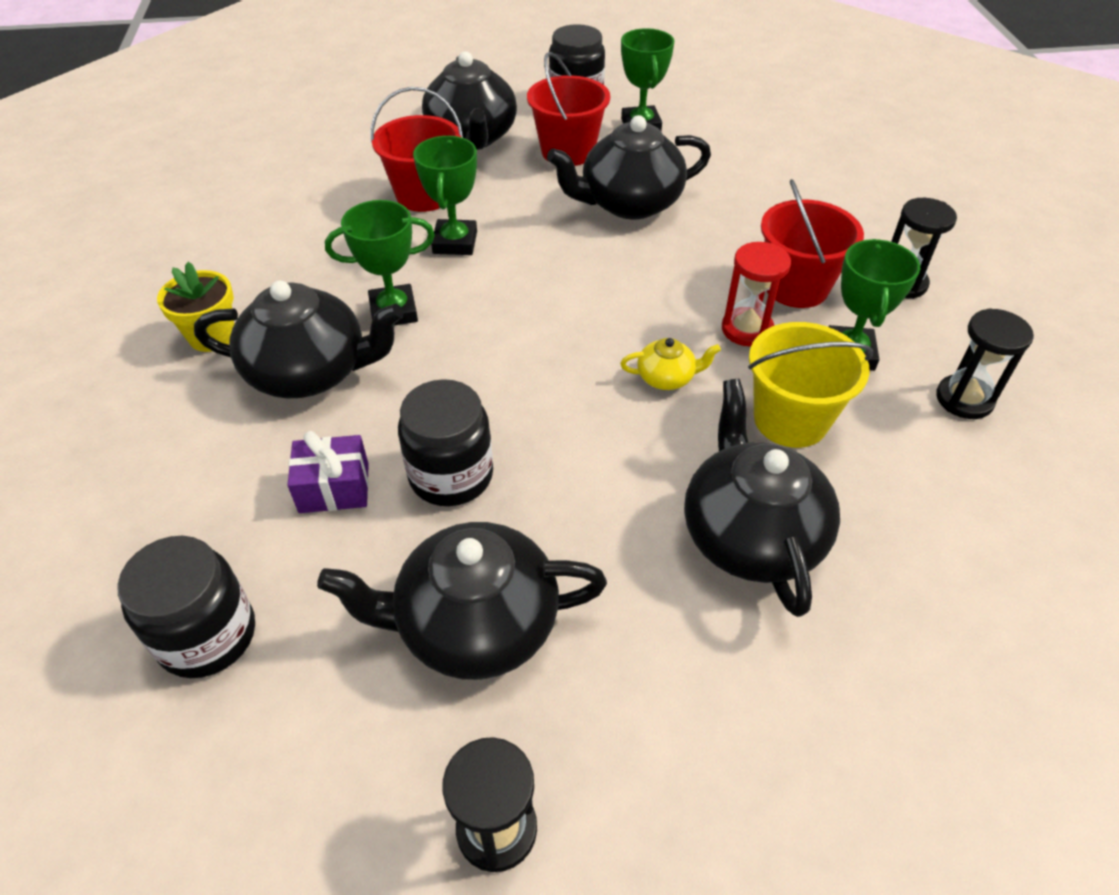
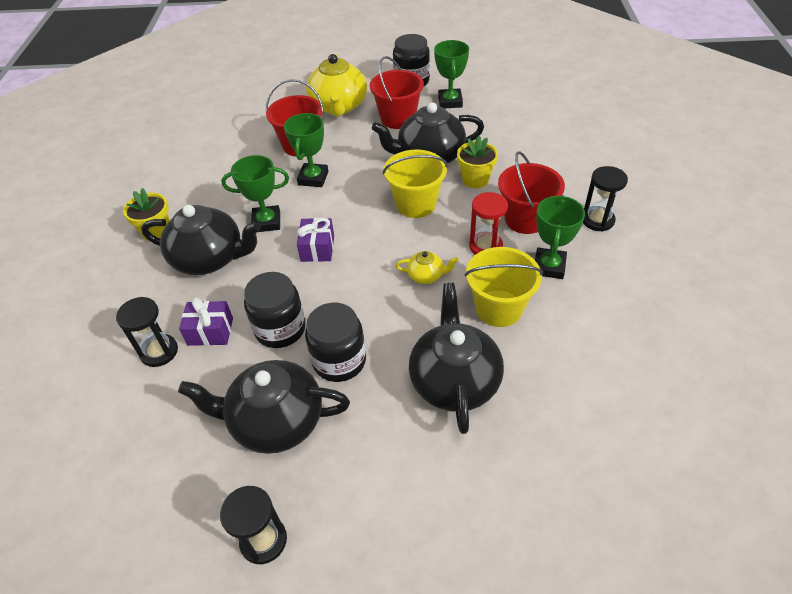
camera: 10 degrees right, 0 degrees up
(207, 635) = (124, 413): black jar -> black jar (339, 361)
(472, 137) = (339, 106): black teapot -> yellow teapot
(485, 347) = (317, 248): none -> purple gift
(625, 273) = (416, 204): none -> yellow bucket
(706, 234) = (475, 180): none -> yellow flower pot
(964, 399) = (617, 302): black hourglass -> black hourglass (159, 352)

